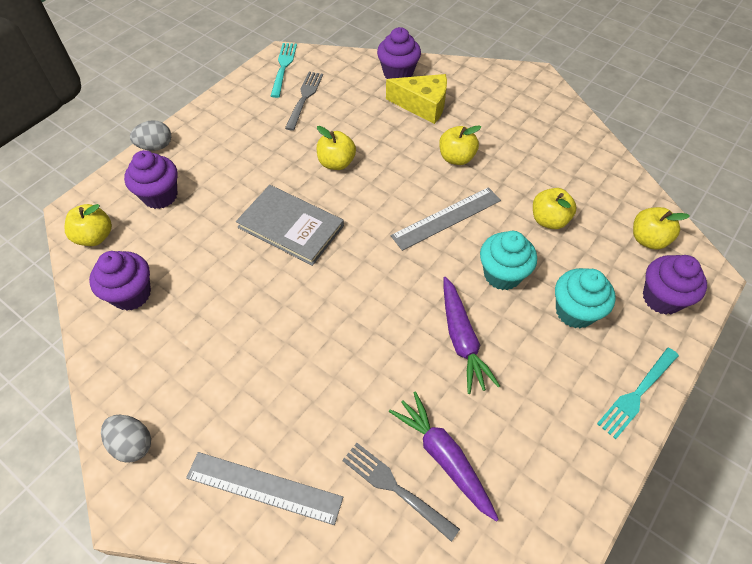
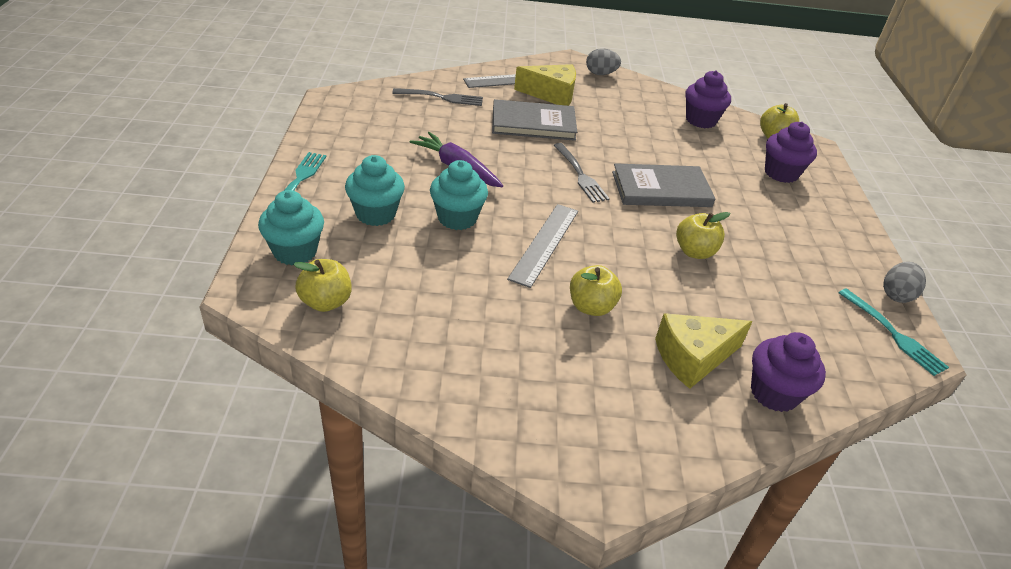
camera: 140 degrees right, 15 degrees down
(155, 146) = (848, 203): grey egg -> grey egg (896, 295)
(247, 425) = (551, 95): none -> yellow cheese
(304, 98) = (816, 305): grey fork -> grey fork (580, 175)
(322, 376) = (533, 123): none -> grey book
(444, 457) = (423, 115): purple carrot -> none
(549, 220) = (444, 280): yellow apple -> none
(662, 298) = (295, 251): purple cupcake -> turquoise cupcake

